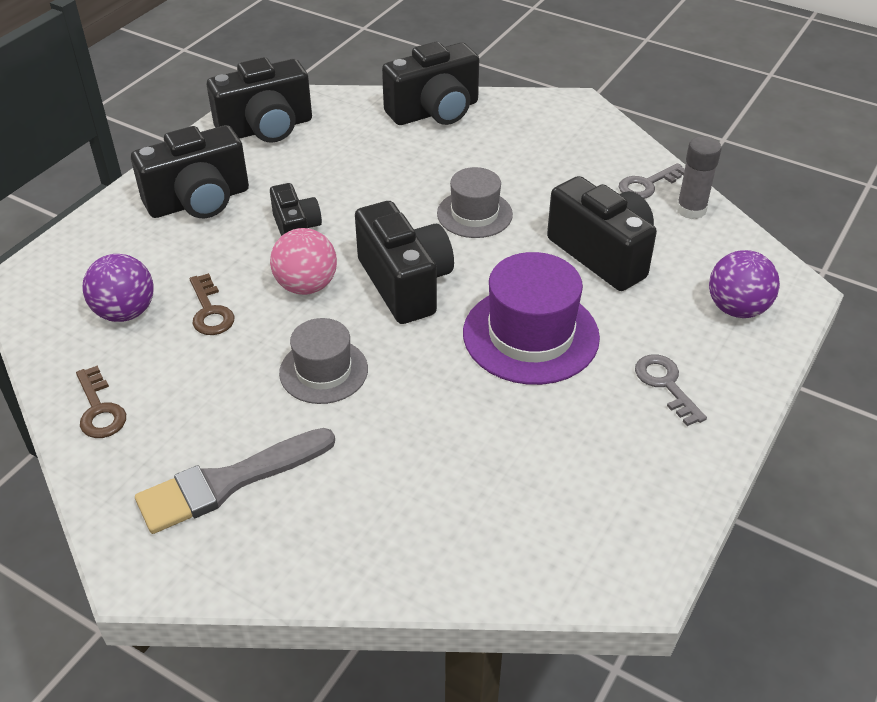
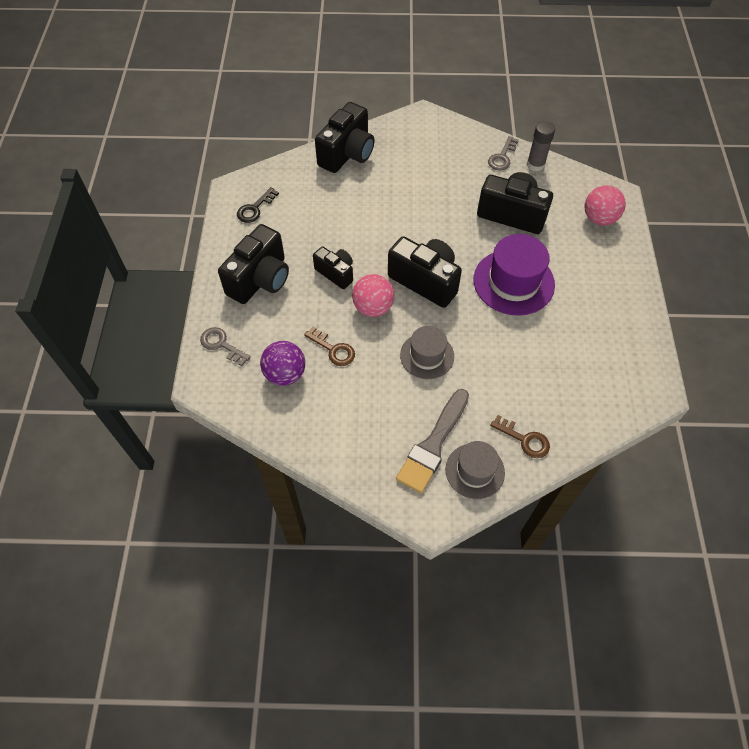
camera: 30 degrees left, 15 degrees up
(99, 409) = (327, 440): brown key -> brown key (524, 439)
(266, 128) = (255, 208): black camera -> black key
(474, 214) = (426, 217): grey hat -> grey hat (475, 471)
(666, 385) = (597, 280): grey key -> grey key (221, 345)
(737, 309) = (599, 218): purple ball -> pink ball

